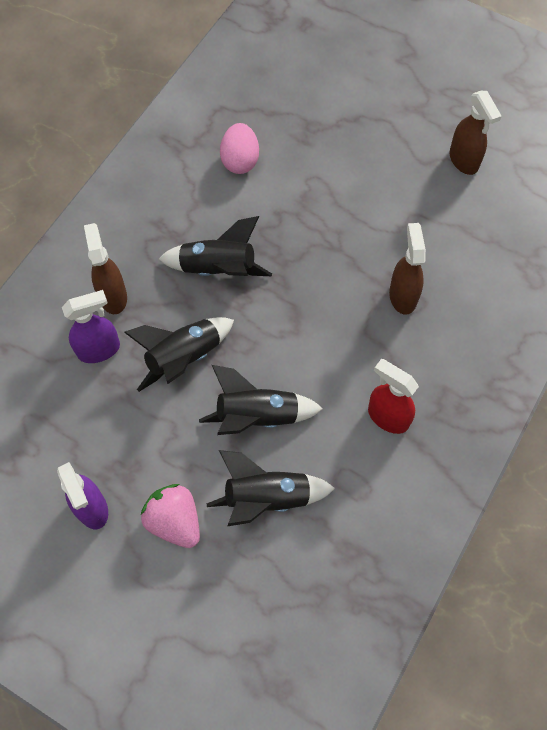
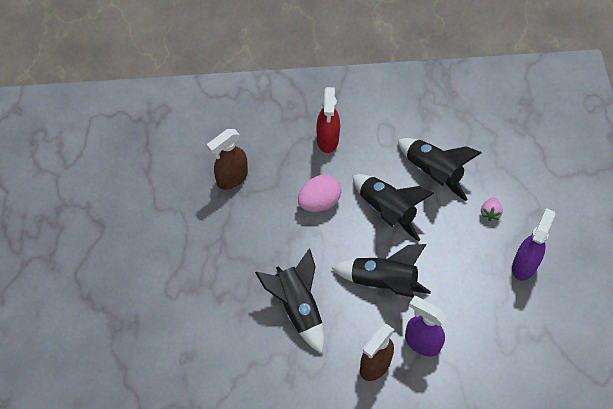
camera: 125 degrees left, 5 degrees down
(175, 521) = (490, 213): pink strawberry -> pink strawberry, size x0.52
(240, 161) = (188, 358): pink egg -> pink egg (319, 202)
(464, 161) = (83, 201): brown spray bottle -> none

